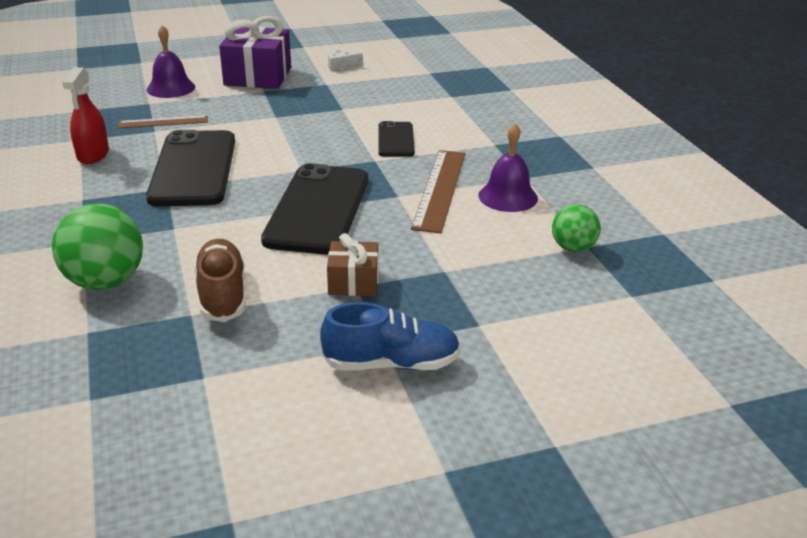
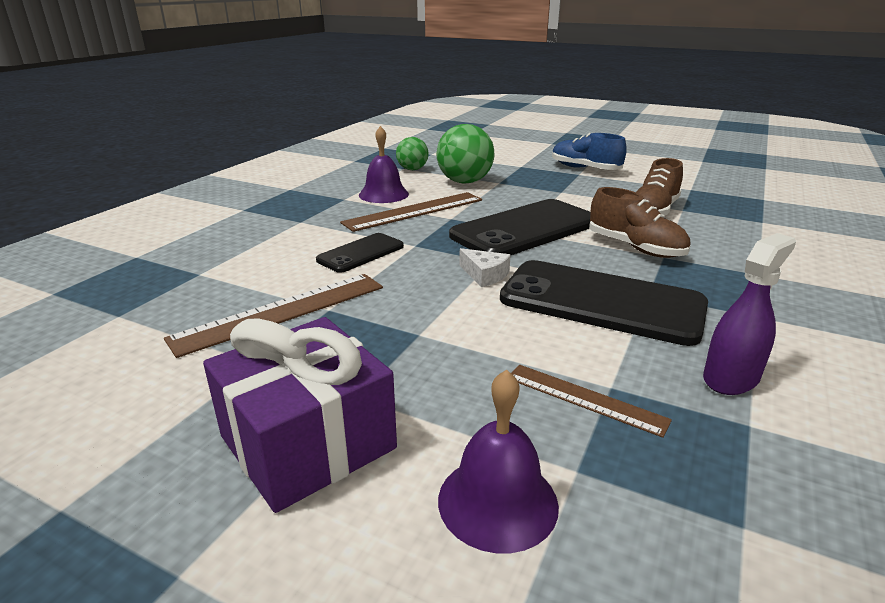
camera: 135 degrees left, 5 degrees down
(93, 155) = (731, 378): red spray bottle -> purple spray bottle
(105, 282) = (742, 241): green ball -> green ball (464, 182)
(193, 169) = (601, 302): black phone -> black phone turned 75 degrees clockwise
(204, 228) = (635, 248): none -> brown shoe
(340, 65) = (154, 395): white cheese -> white cheese (485, 275)
(353, 282) = (560, 193): brown gift -> none
(362, 99) = (281, 312): none -> brown ruler

